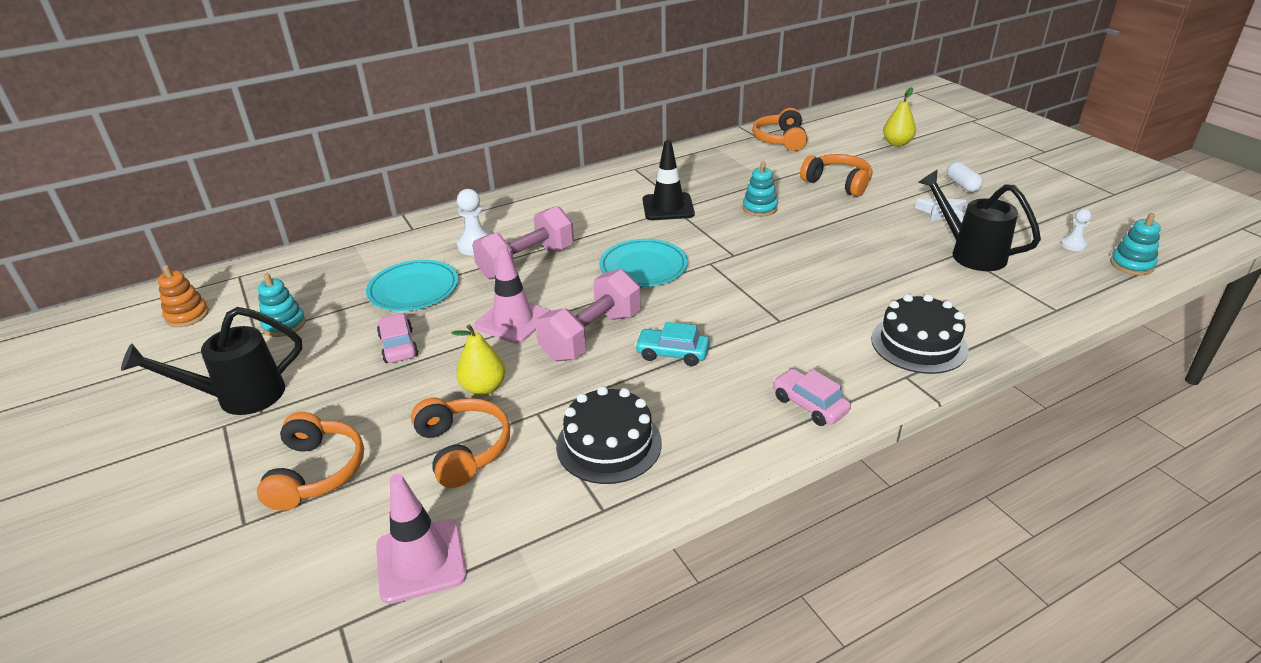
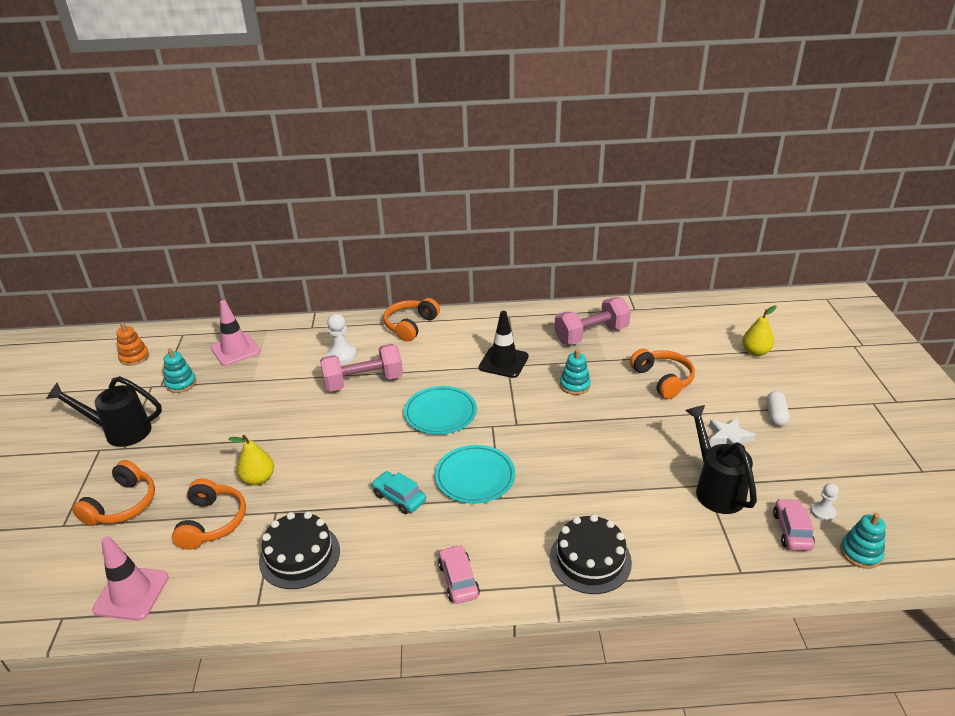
camera: 25 degrees right, 0 degrees up
(398, 346) = (233, 425): pink car -> pink car (791, 530)
(413, 289) = (275, 381): turquoise plate -> turquoise plate (475, 477)
(513, 320) = (317, 430): pink traffic cone -> pink traffic cone (235, 350)
(591, 336) = (357, 461): pink dumbbell -> pink dumbbell (591, 334)
(780, 140) = (652, 319): orange headphones -> orange headphones (410, 325)

